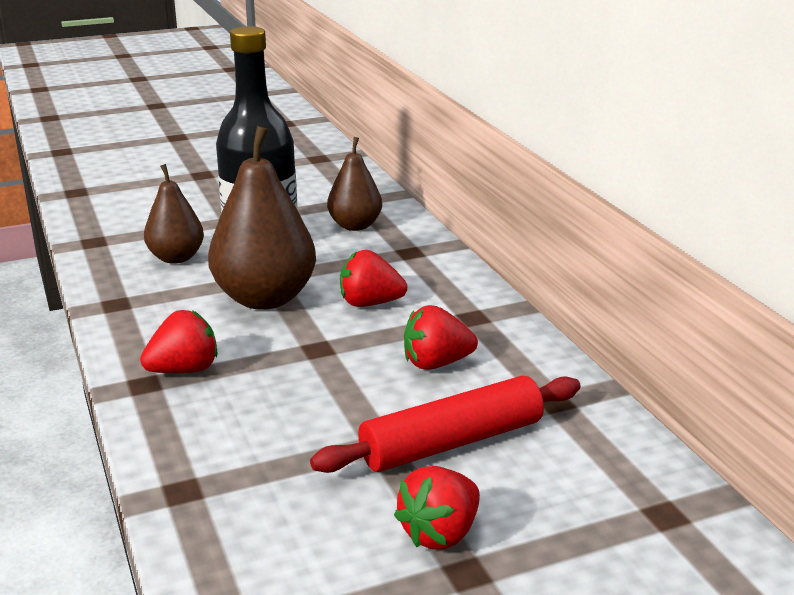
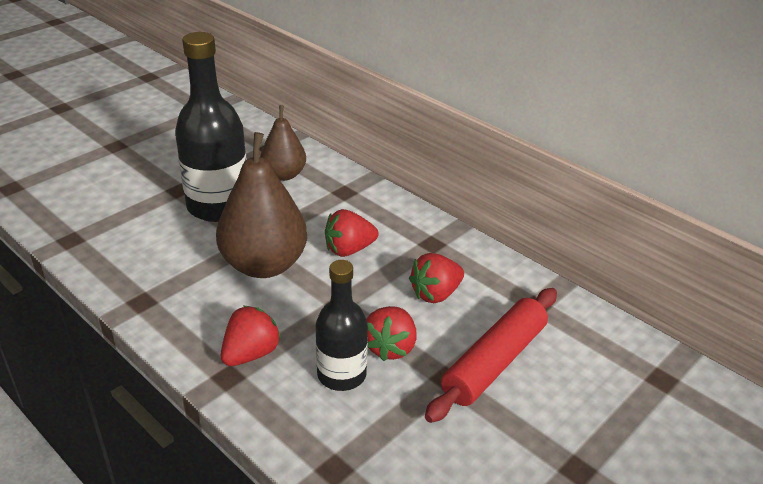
camera: 25 degrees left, 10 degrees up
(176, 258) = (159, 240): brown pear -> none
(263, 410) = (341, 374): none -> black bottle
(440, 533) = (540, 444): red strawberry -> red strawberry (390, 347)

